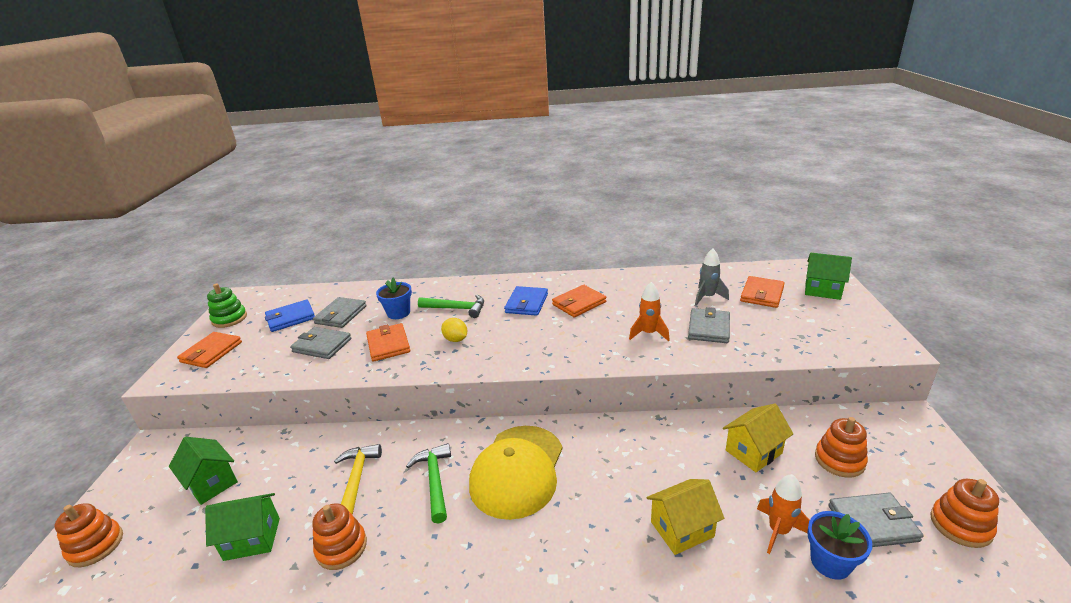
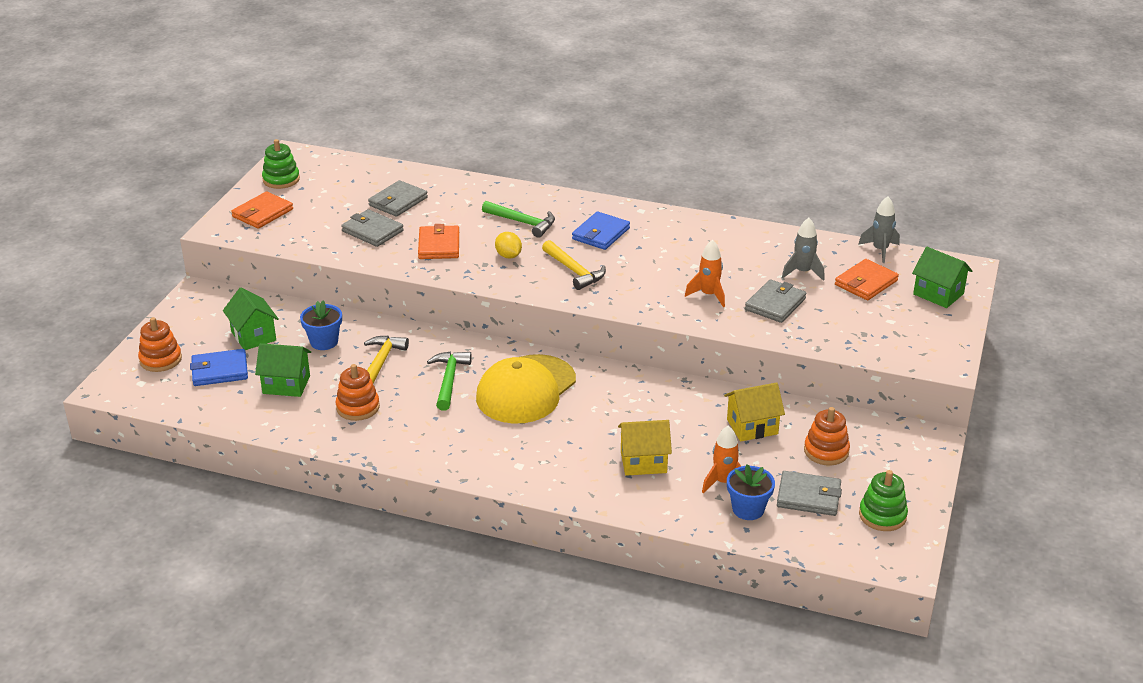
camera: 15 degrees right, 5 degrees up
(291, 318) = (345, 193): blue wallet -> blue wallet (220, 370)
(398, 313) = (459, 213): blue flower pot -> blue flower pot (324, 342)
(521, 339) = (574, 271): none -> yellow hammer
(579, 303) = (657, 247): orange wallet -> none
(748, 268) = (880, 250): none -> grey rocket
(960, 525) = (882, 515): orange stacking toy -> green stacking toy

